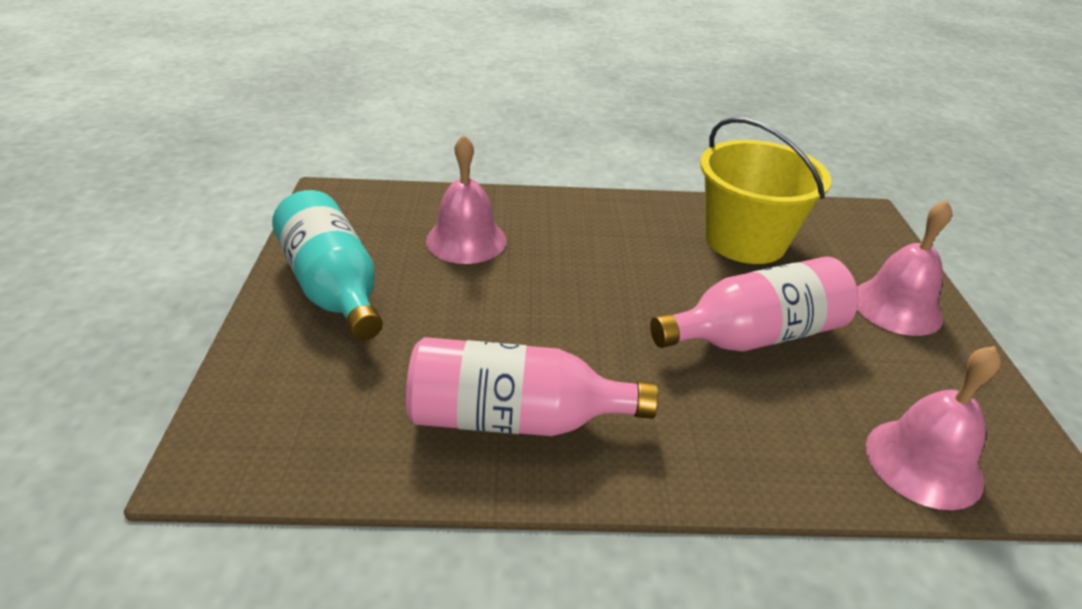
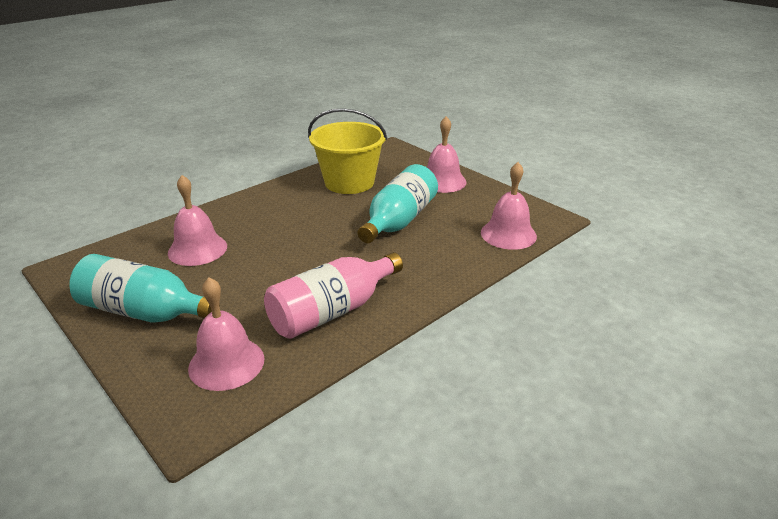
camera: 40 degrees left, 5 degrees down
(328, 406) = (226, 363): none -> pink bell
(754, 335) = (398, 221): pink bottle -> turquoise bottle

